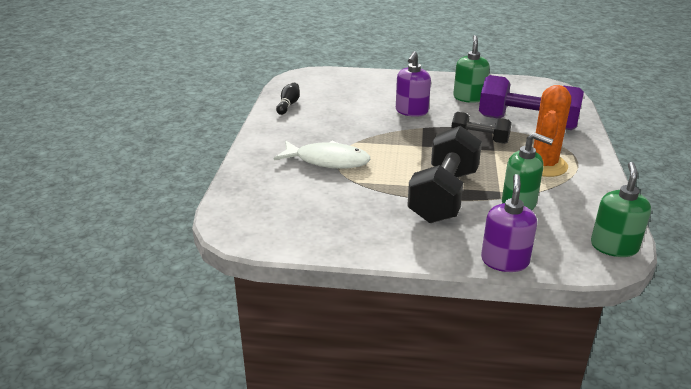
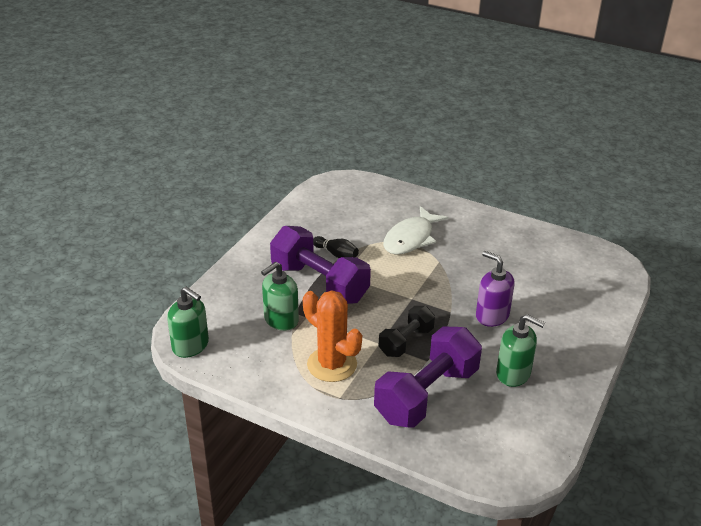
camera: 110 degrees right, 5 degrees up
(288, 105) = (537, 240): black bowling pin -> black bowling pin (336, 254)
(444, 195) = (319, 283): black dumbbell -> purple dumbbell
(504, 261) = (218, 282): purple soap dispenser -> none

